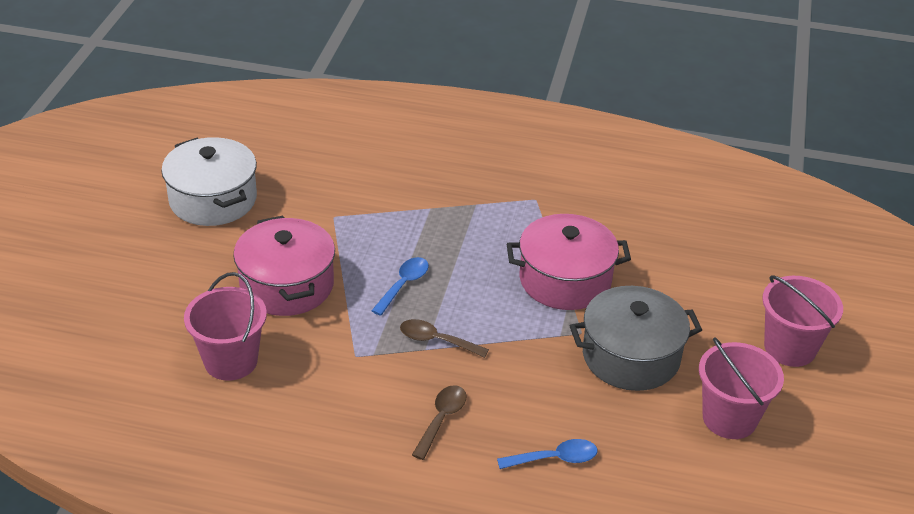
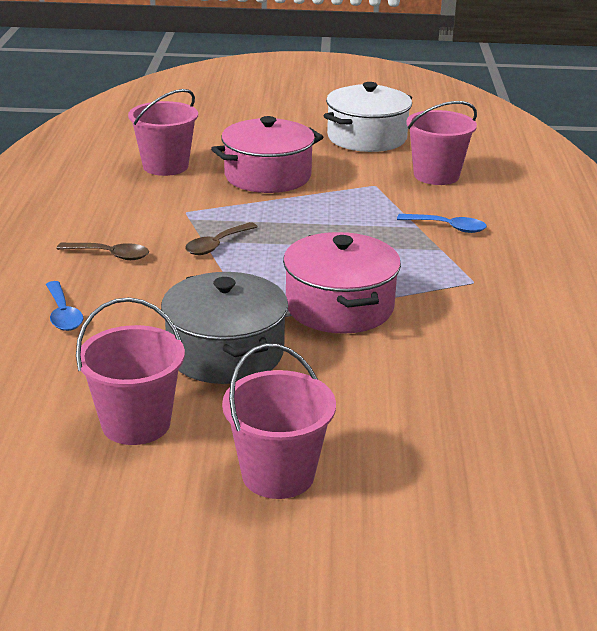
camera: 80 degrees right, 10 degrees down
(324, 174) = (436, 175): none -> pink bucket
(403, 285) = (291, 224): blue spoon -> blue spoon (448, 227)
(436, 340) = (217, 245): brown spoon -> brown spoon turned 150 degrees counterclockwise

